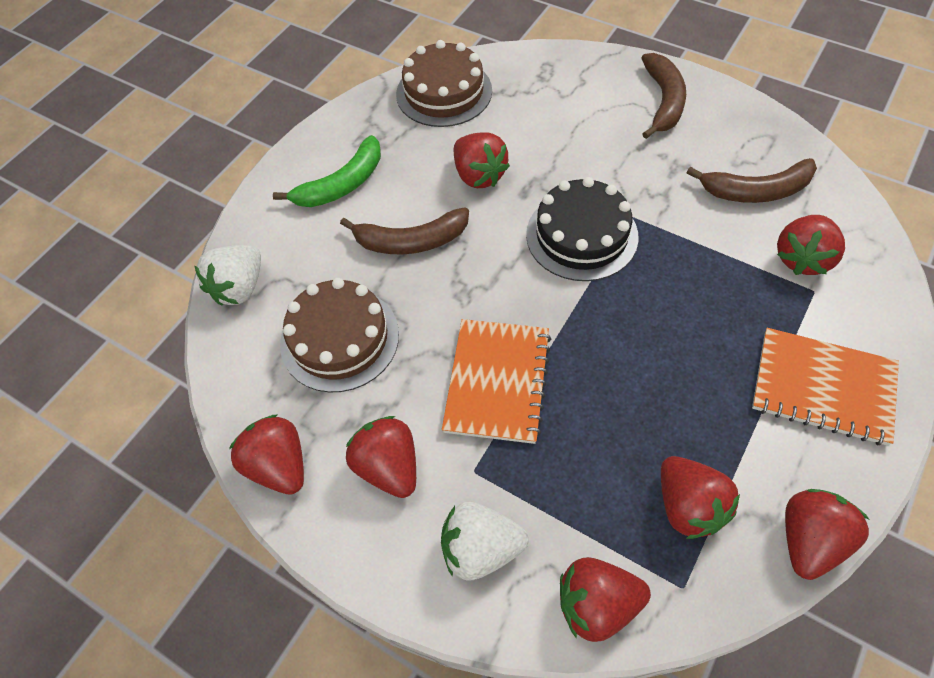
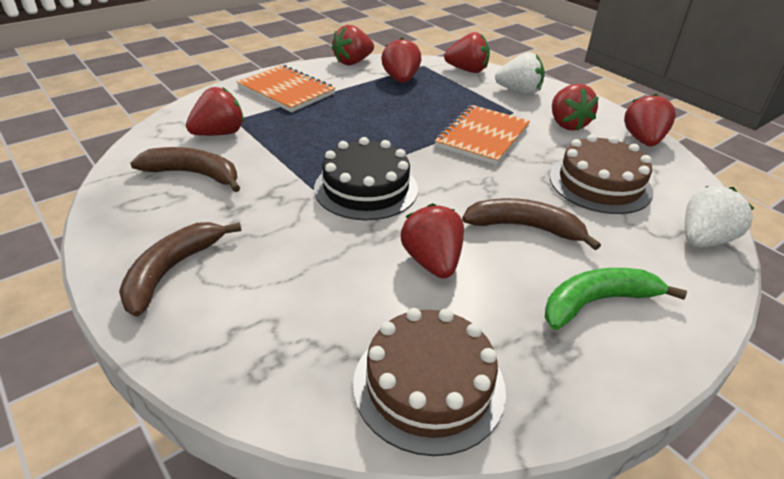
camera: 165 degrees left, 20 degrees down
(279, 465) = (643, 140): red strawberry -> red strawberry turned 150 degrees counterclockwise

